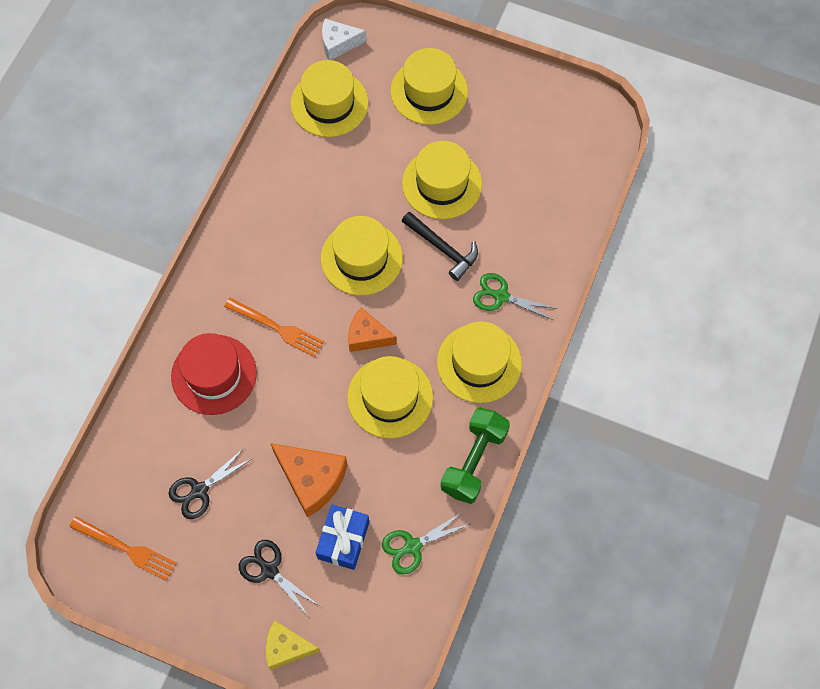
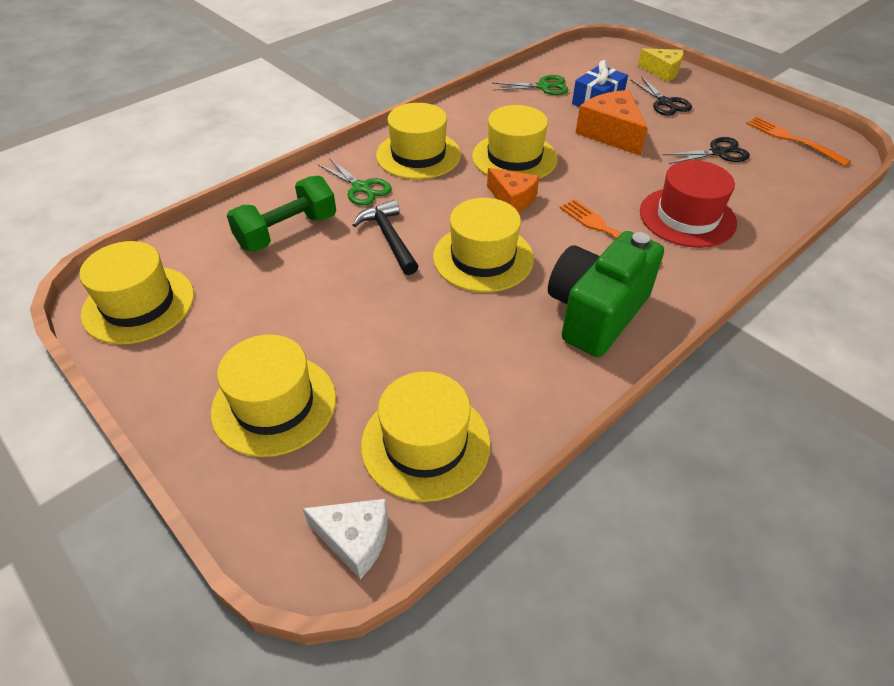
camera: 155 degrees left, 20 degrees down
(261, 238) = (596, 313): none -> green camera
(442, 184) = (344, 294): yellow hat -> yellow hat (139, 304)
(474, 461) = (466, 109): green dumbbell -> green dumbbell (287, 232)

